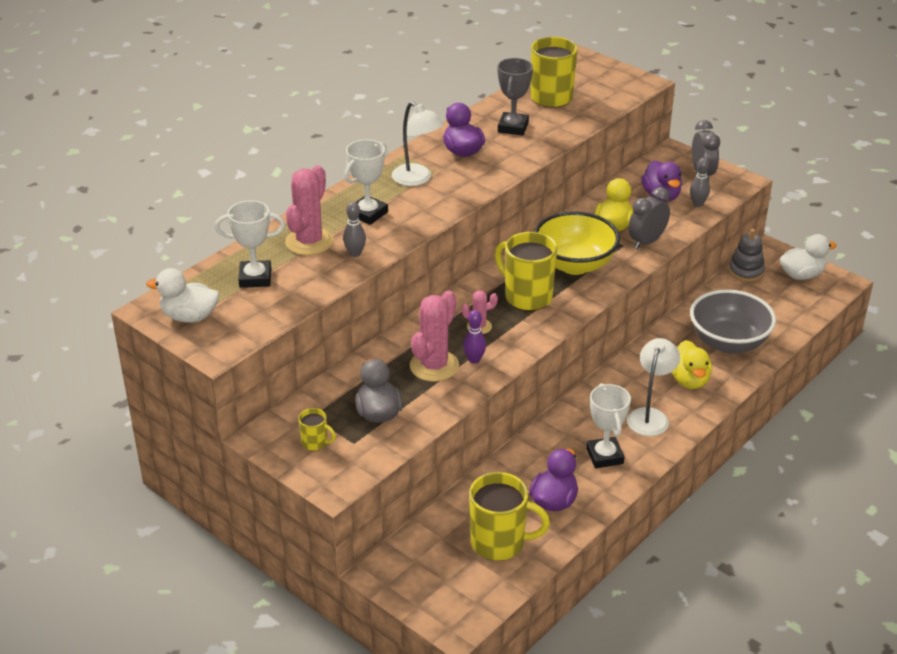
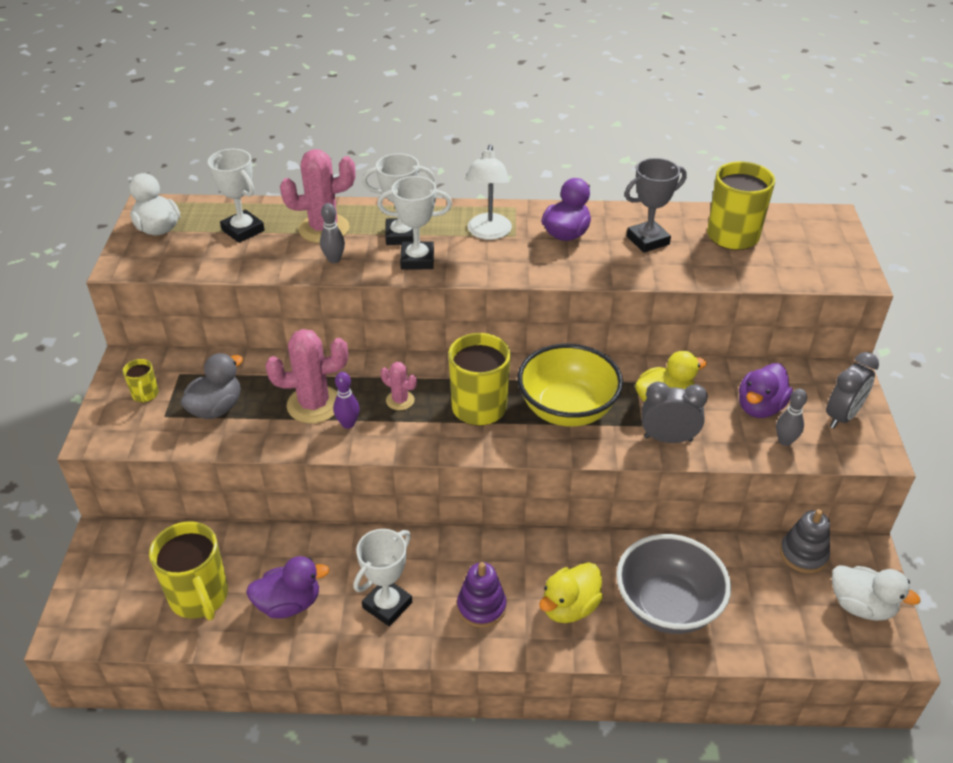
camera: 50 degrees right, 5 degrees up
(406, 220) = (417, 260): none -> white trophy
(650, 416) = (481, 607): white lamp -> purple stacking toy

